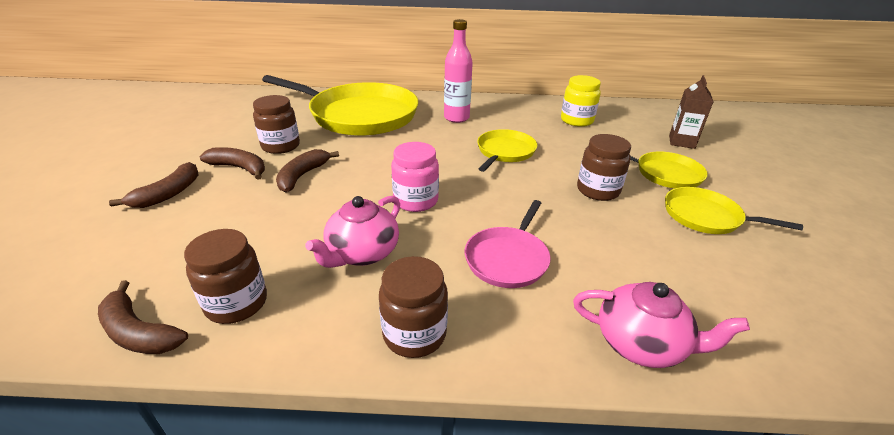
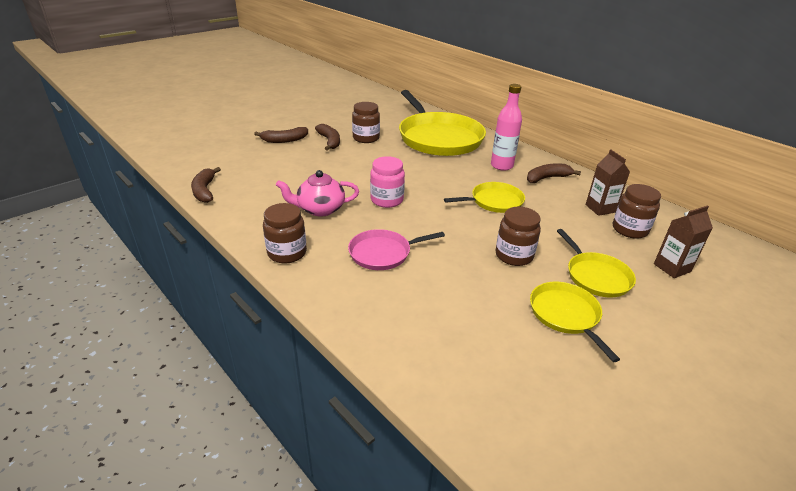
camera: 45 degrees right, 0 degrees up
(236, 303) = (245, 200): brown jar -> brown jar (629, 229)
(302, 176) = (352, 159): brown banana -> brown banana (547, 178)
(576, 120) = (600, 208): yellow jar -> brown carton
(641, 344) = (377, 329): pink teapot -> none

